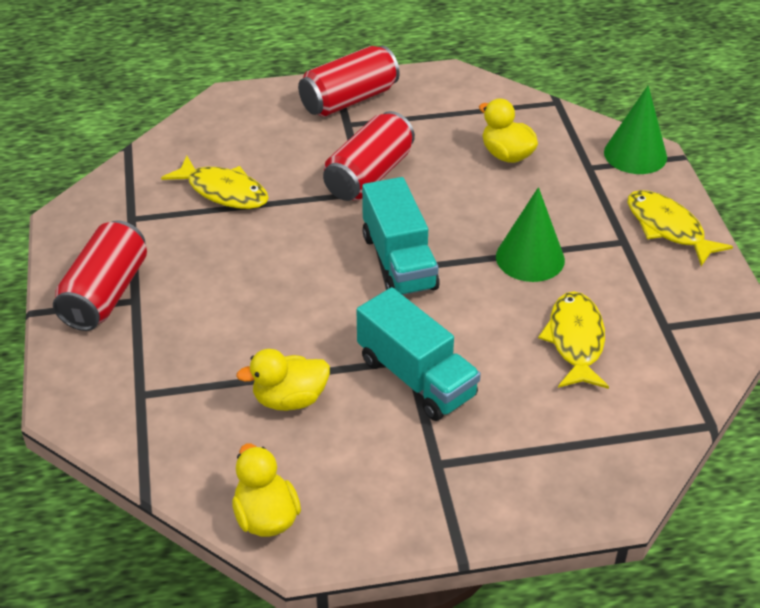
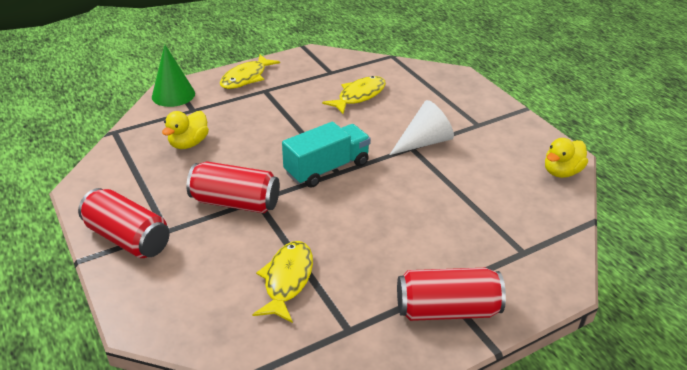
camera: 110 degrees left, 5 degrees down
(289, 399) = (476, 185): yellow duck -> none
(416, 377) = (424, 142): turquoise truck -> white cone
(530, 258) = (296, 119): green cone -> none
(575, 341) = (359, 96): yellow fish -> yellow fish turned 150 degrees clockwise

